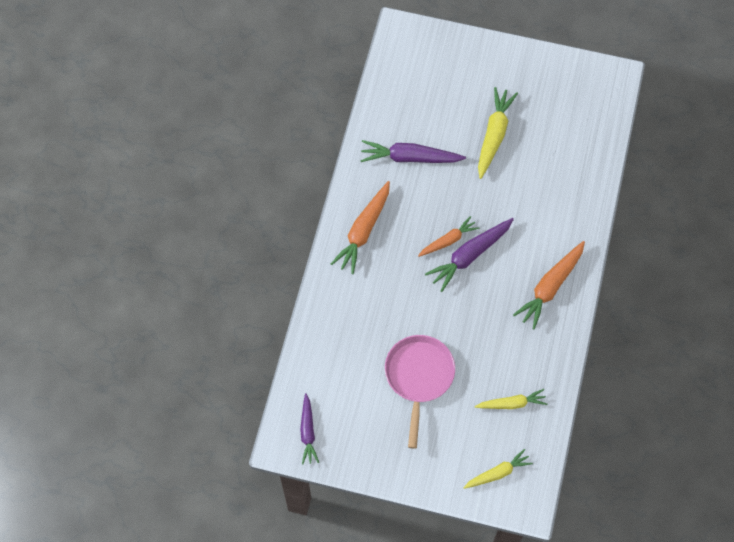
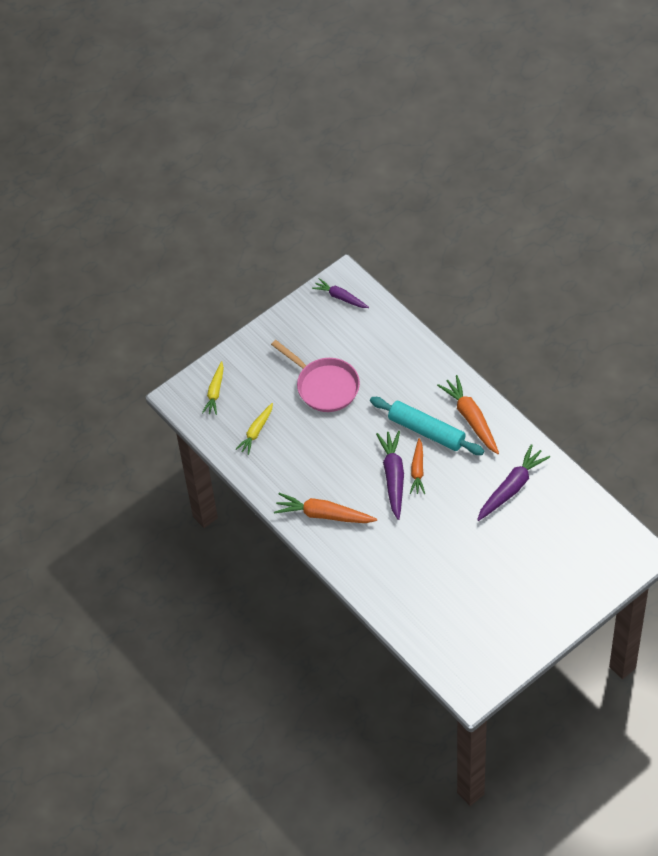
camera: 130 degrees right, 10 degrees down
(403, 259) = (426, 431): none -> turquoise rolling pin
(494, 135) = (486, 561): yellow carrot -> none
(550, 287) = (323, 515): orange carrot -> orange carrot turned 60 degrees counterclockwise

